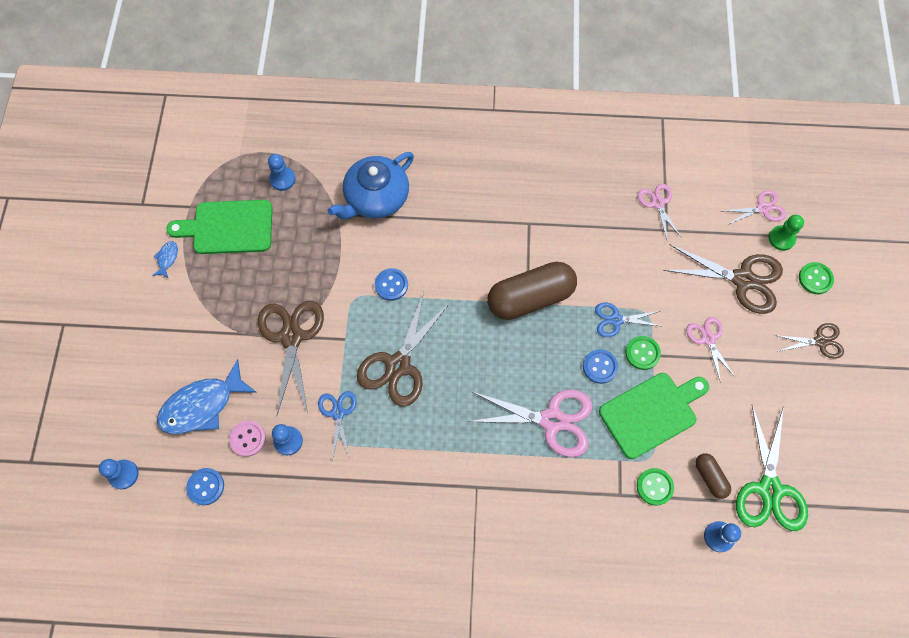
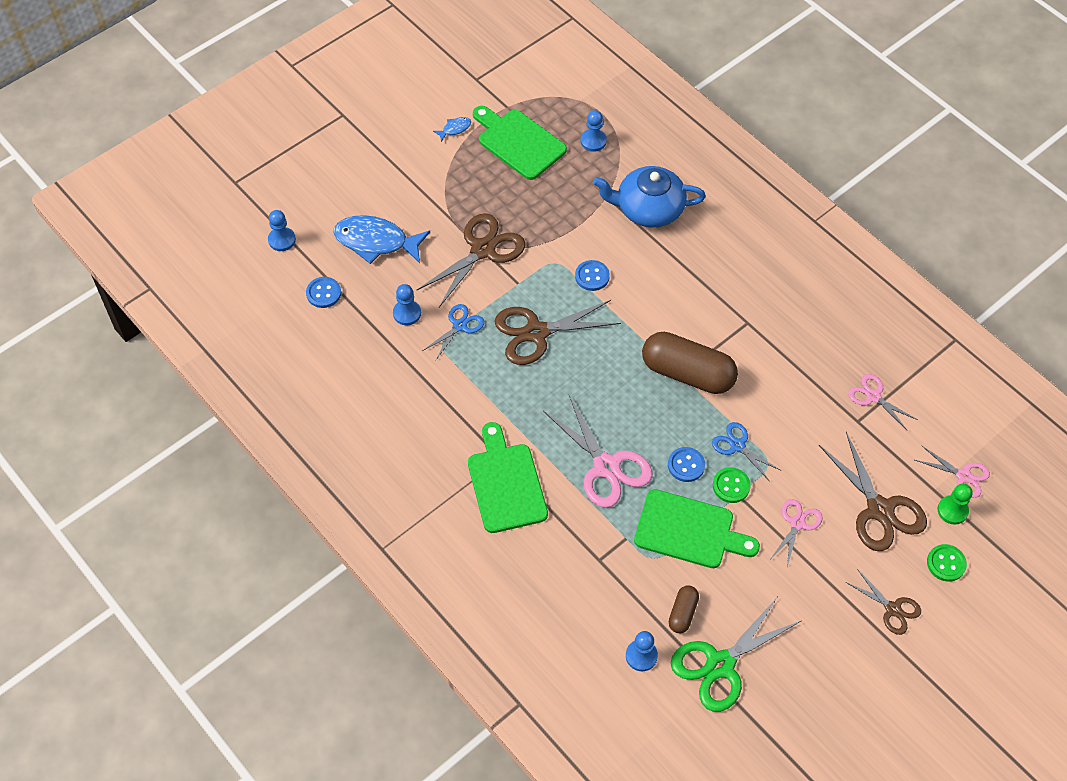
camera: 45 degrees right, 10 degrees down
(248, 439) = (382, 288): pink button -> none
(500, 503) = (506, 483): none -> green cutting board
(654, 487) = (632, 579): green button -> none
(657, 203) = (873, 396): pink scissors -> pink scissors turned 75 degrees counterclockwise

